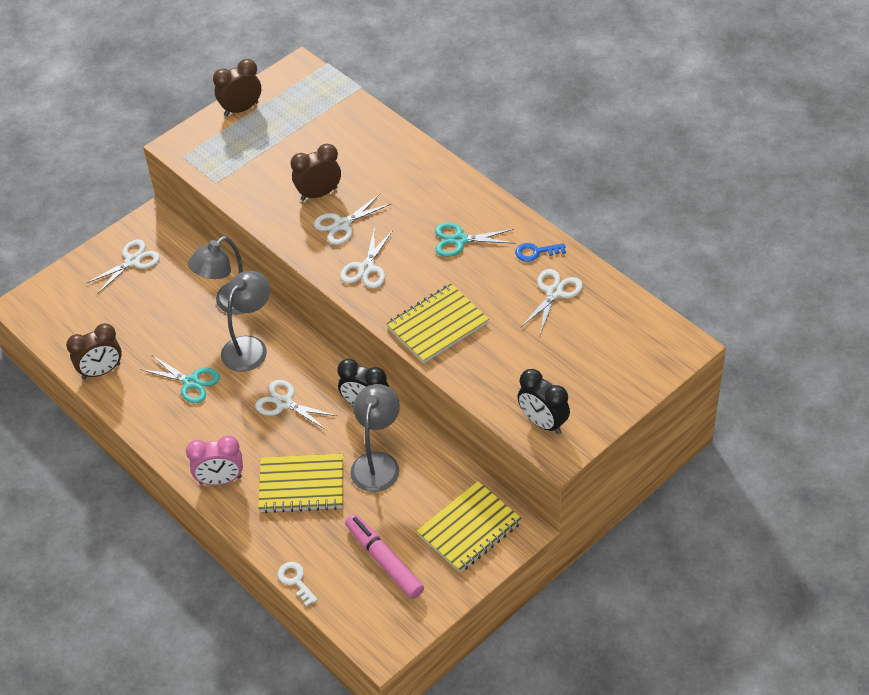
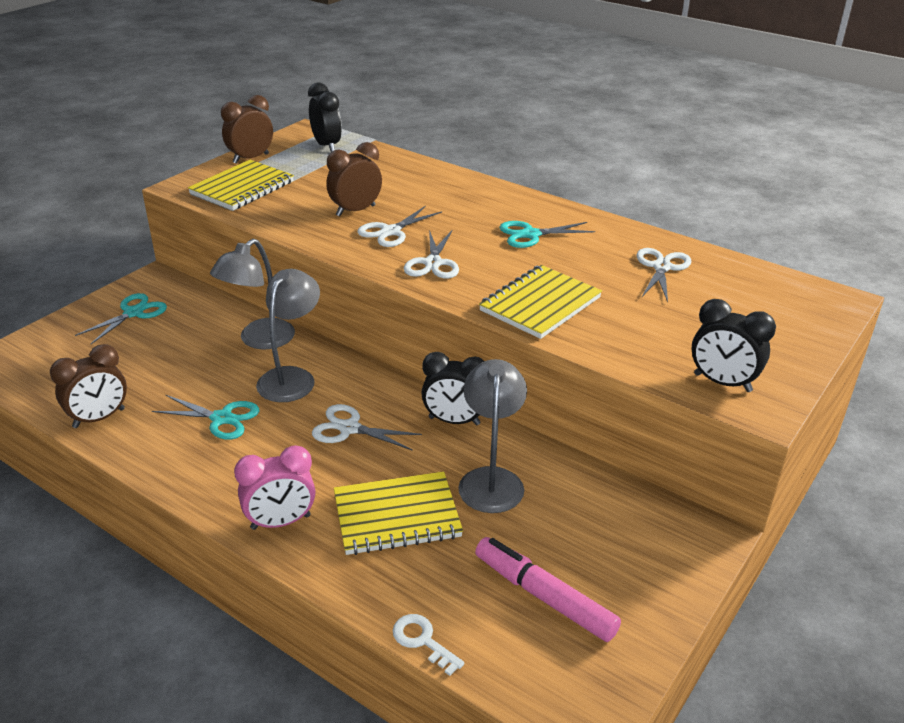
camera: 15 degrees left, 15 degrees down
(133, 261) = (133, 313): white scissors -> turquoise scissors
(313, 95) = (326, 146): none -> black clock
(469, 528) = (644, 541): yellow notebook -> yellow notebook (242, 188)
(535, 252) = (621, 238): blue key -> none

